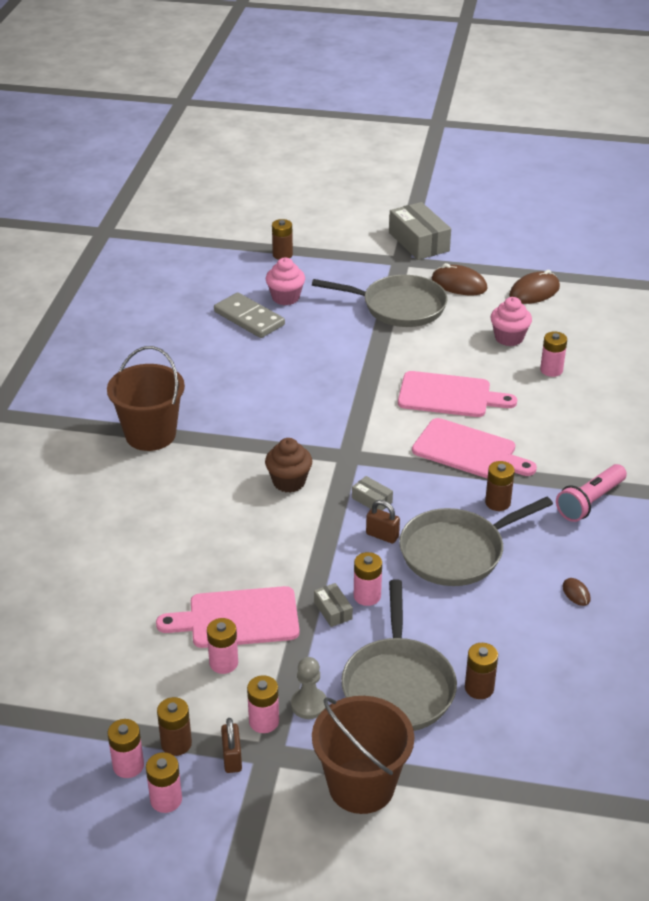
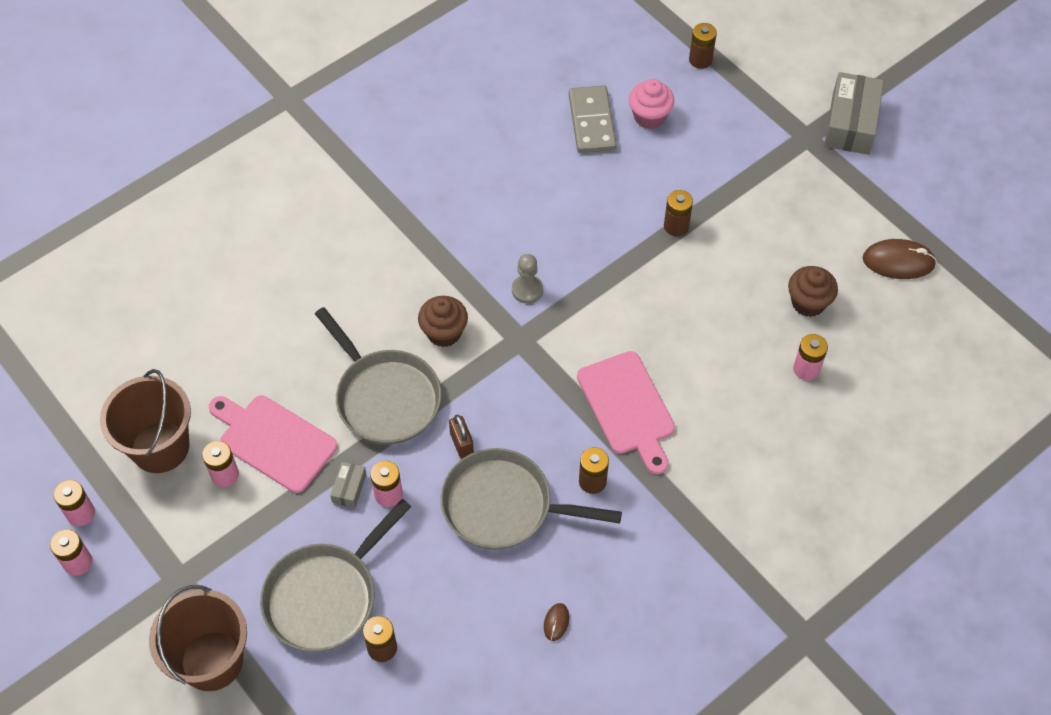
camera: 40 degrees right, 20 degrees up
(150, 434) = (385, 203): brown bucket -> brown bucket (160, 447)
(176, 744) = (127, 520): brown battery -> brown battery (676, 226)
(232, 758) = (151, 564): brown padlock -> none
(264, 721) = (202, 550): pink battery -> none
(309, 704) = (246, 560): grey pawn -> grey pawn (527, 290)
(372, 500) = (491, 401): grey box -> none
(399, 307) = (743, 195): grey pan -> grey pan (385, 397)
(449, 395) = (677, 333): pink cutting board -> none
(459, 284) = (832, 204): brown mouse -> none
(509, 338) = (808, 303): pink cupcake -> brown cupcake
(590, 502) = (674, 540): pink flashlight -> none

